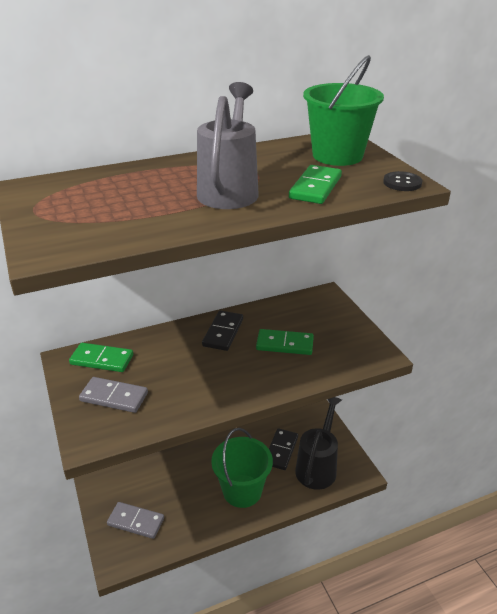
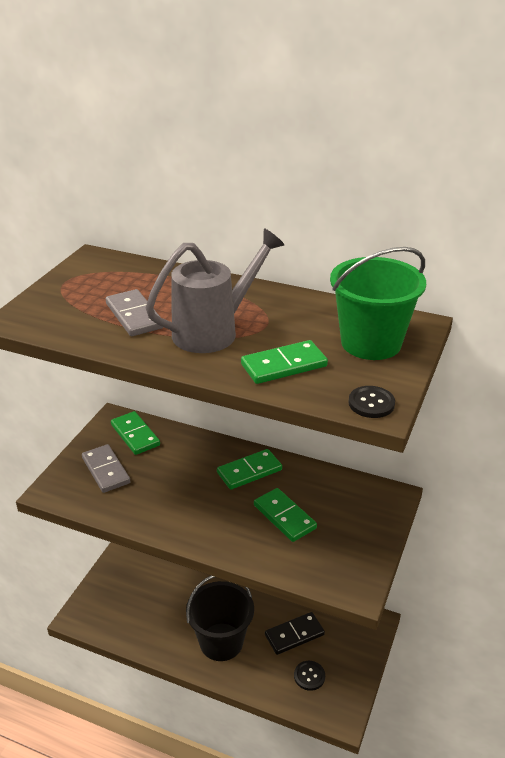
camera: 45 degrees right, 0 degrees up
(136, 522) = (120, 599): grey domino -> grey domino (134, 316)
(223, 332) = (249, 471): black domino -> green domino
(242, 491) = (221, 642): green bucket -> black bucket
(317, 466) = (309, 676): black watering can -> black button

